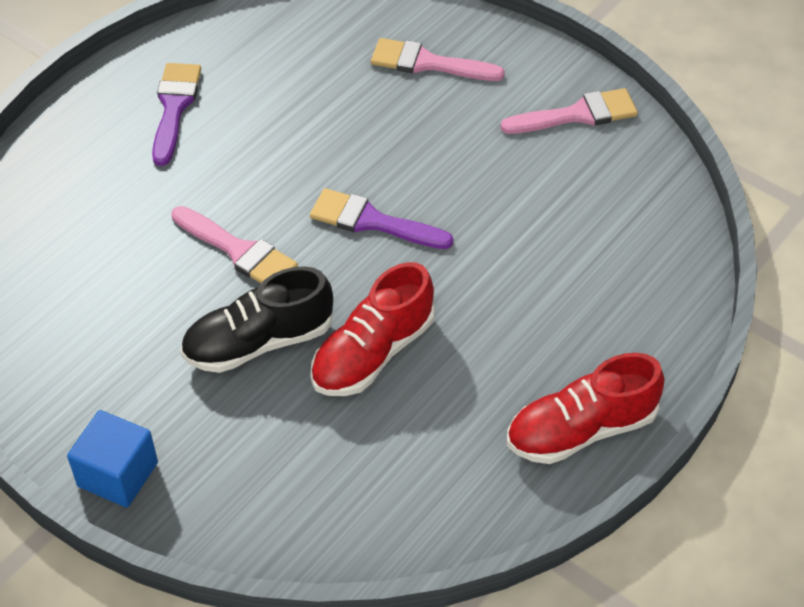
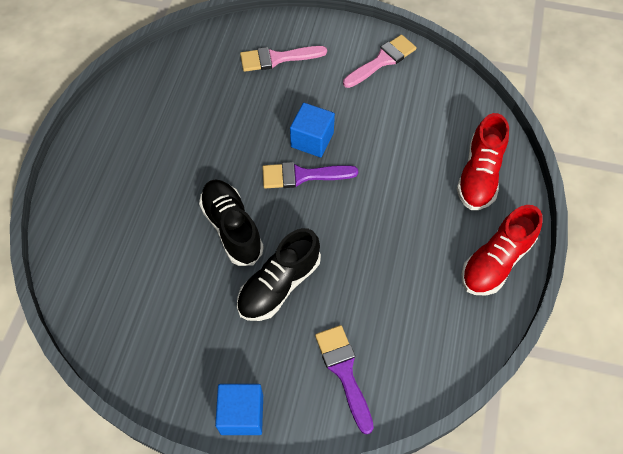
camera: 25 degrees left, 10 degrees up
(174, 107) = (135, 145): purple brush -> purple brush (344, 372)
(238, 251) = (232, 228): pink brush -> black shoe
(373, 353) = (351, 263): red shoe -> red shoe (479, 175)
(413, 182) = (312, 140): none -> blue cube

